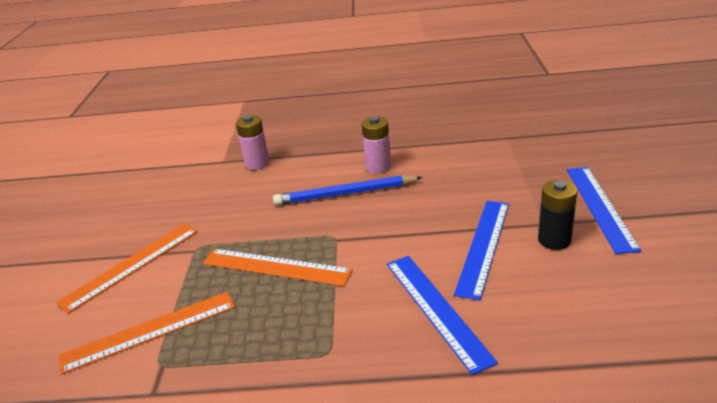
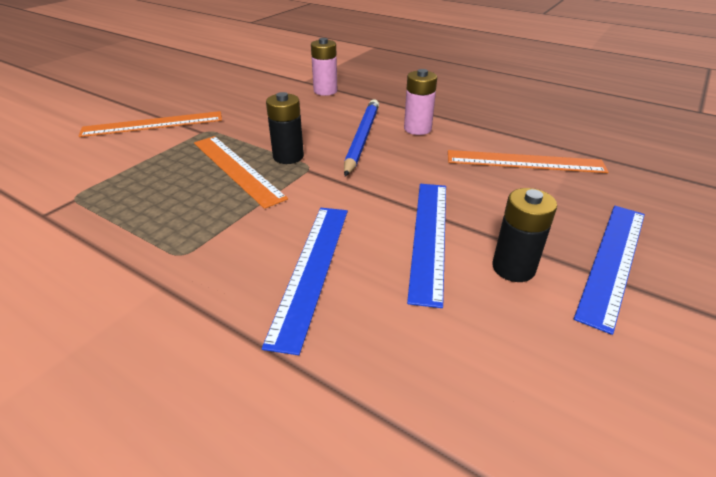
camera: 30 degrees right, 5 degrees up
(149, 331) = (101, 172): orange ruler -> orange ruler (524, 162)
(305, 236) = (288, 157): none -> black battery
(345, 194) = (362, 138): blue pencil -> blue pencil turned 75 degrees clockwise
(483, 246) = (429, 237): blue ruler -> blue ruler turned 45 degrees counterclockwise

